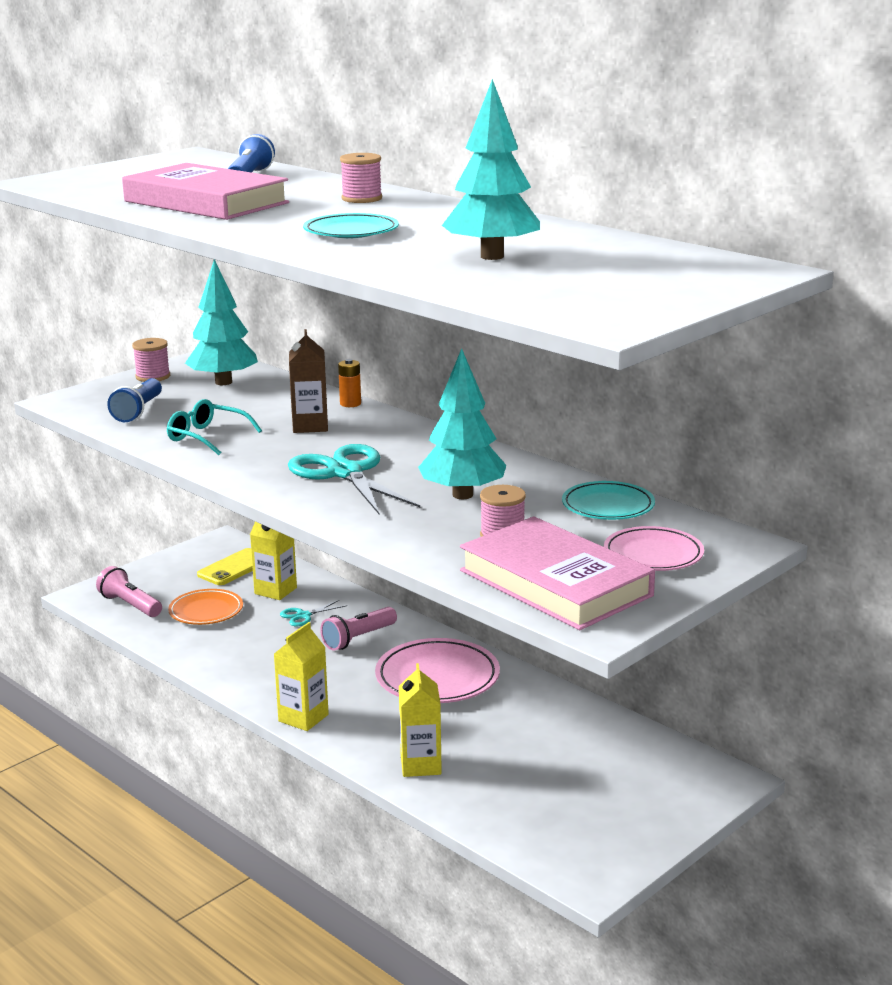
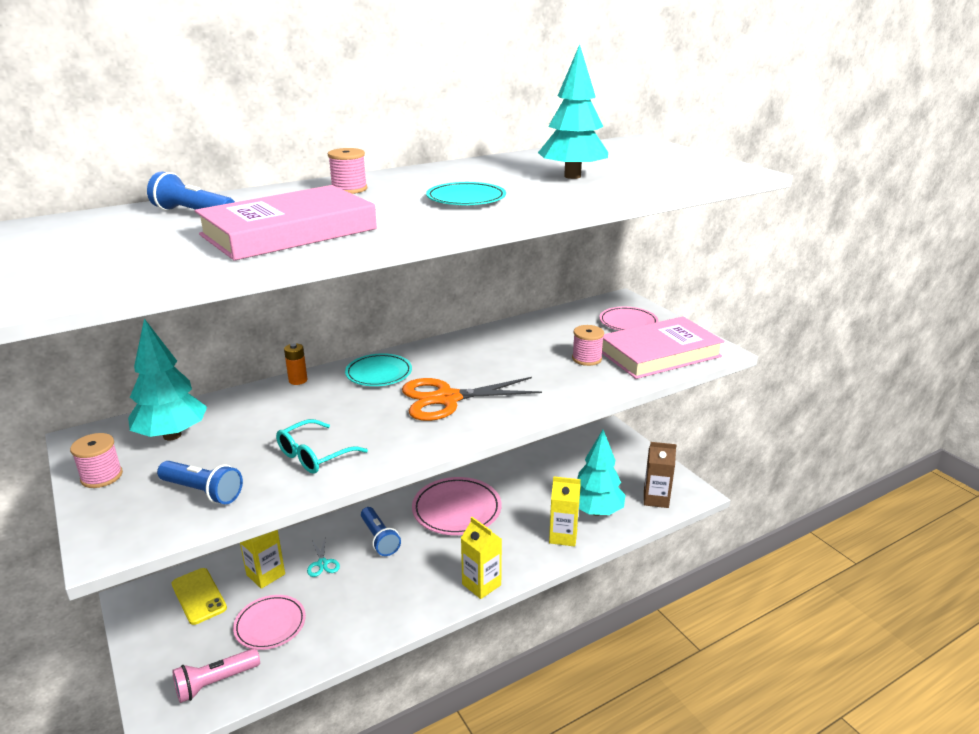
camera: 75 degrees left, 5 degrees up
(206, 611) = (270, 625): orange plate -> pink plate
(310, 426) = (333, 403): brown carton -> brown carton (656, 499)
(345, 473) = (447, 399): turquoise scissors -> orange scissors
(358, 639) = (379, 539): pink flashlight -> blue flashlight
(462, 495) = (514, 362): turquoise tree -> turquoise tree (596, 511)
(608, 506) = (555, 323): turquoise plate -> turquoise plate (379, 373)

